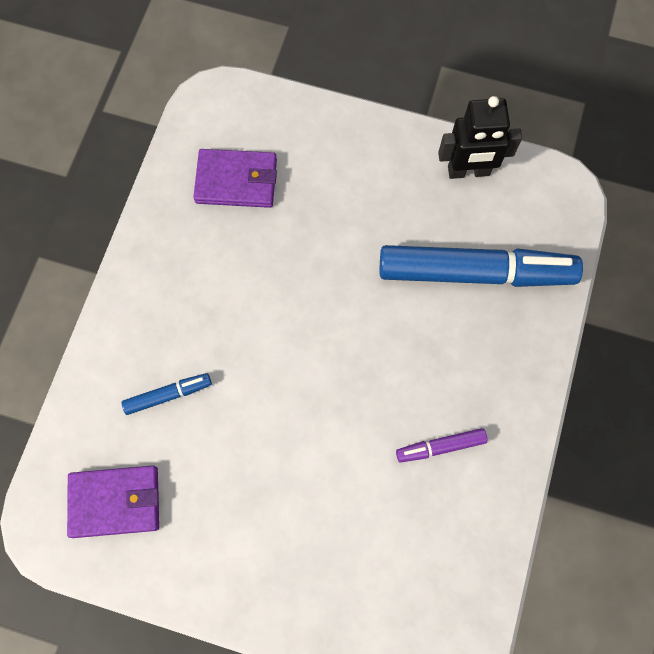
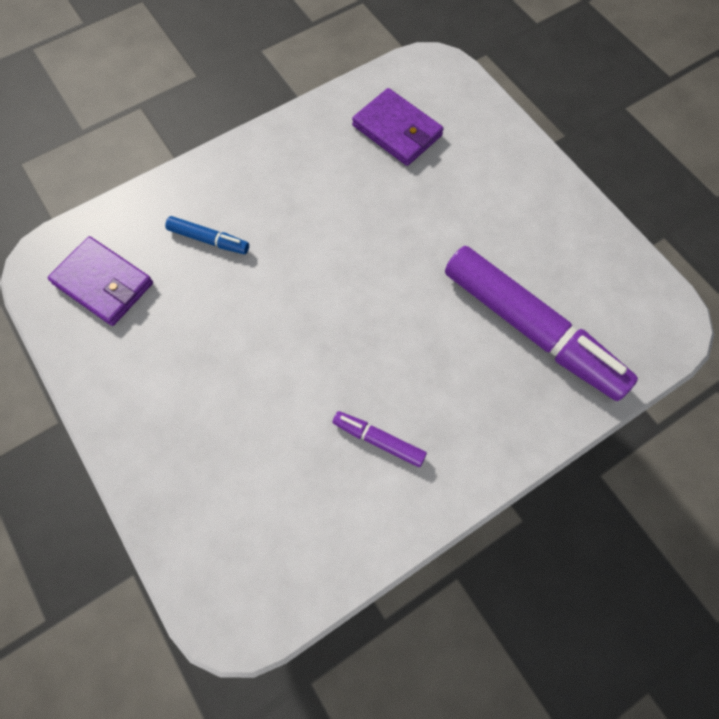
camera: 40 degrees right, 5 degrees down
(468, 171) = (595, 249): black robot -> none
(475, 273) = (532, 330): blue marker -> purple marker

